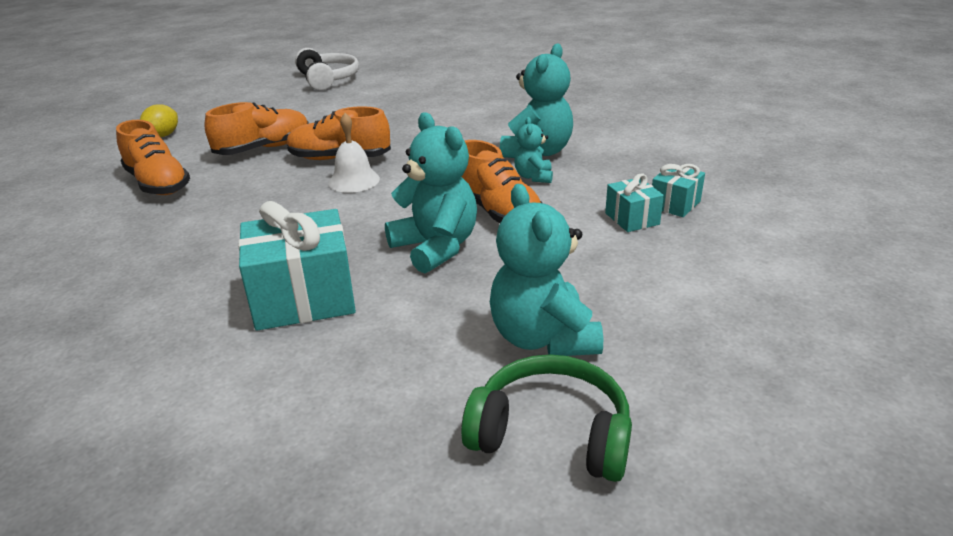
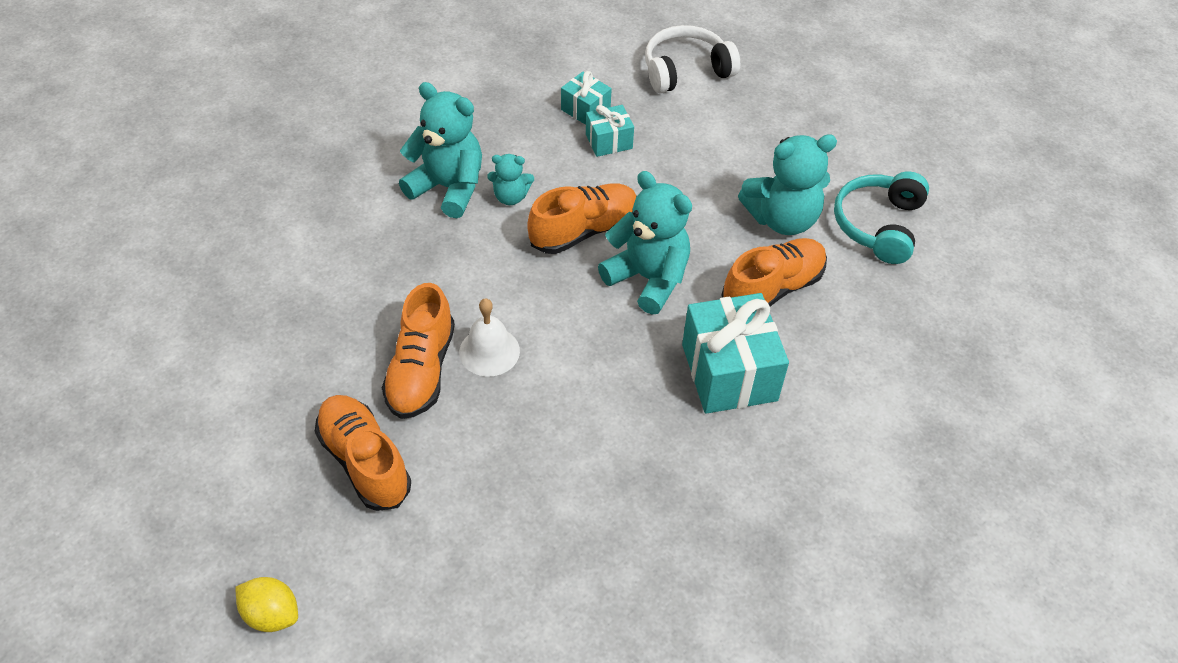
camera: 90 degrees left, 20 degrees up
(158, 184) = (456, 569): orange shoe -> orange shoe (772, 289)
(327, 79) = (80, 415): white headphones -> white headphones (686, 71)
(436, 247) = (648, 278): turquoise teddy bear -> turquoise teddy bear turned 75 degrees clockwise
(551, 434) = (879, 225): green headphones -> turquoise headphones

